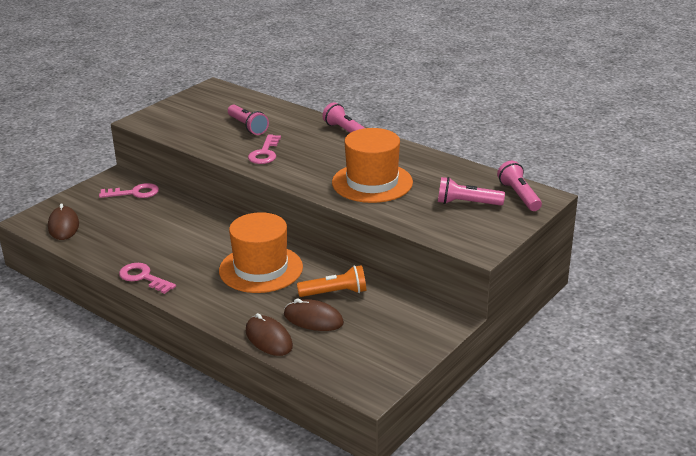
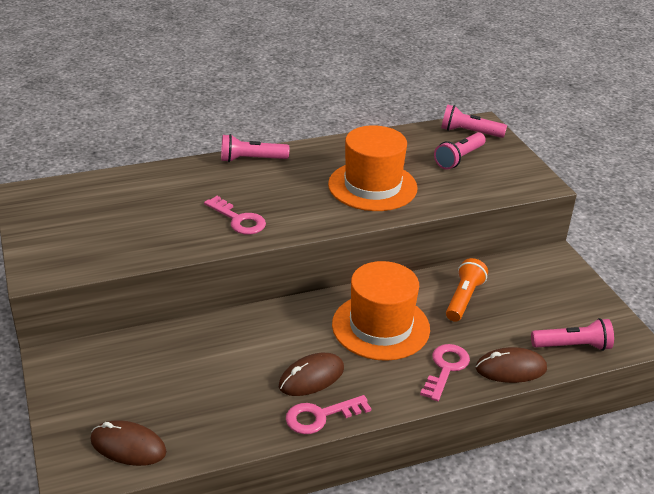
camera: 60 degrees left, 5 degrees up
(134, 193) = (116, 358): pink key -> pink key (445, 368)
(247, 127) = (162, 208): pink flashlight -> pink flashlight (572, 346)
(313, 319) = (498, 328): brown mouse -> brown mouse (311, 377)

